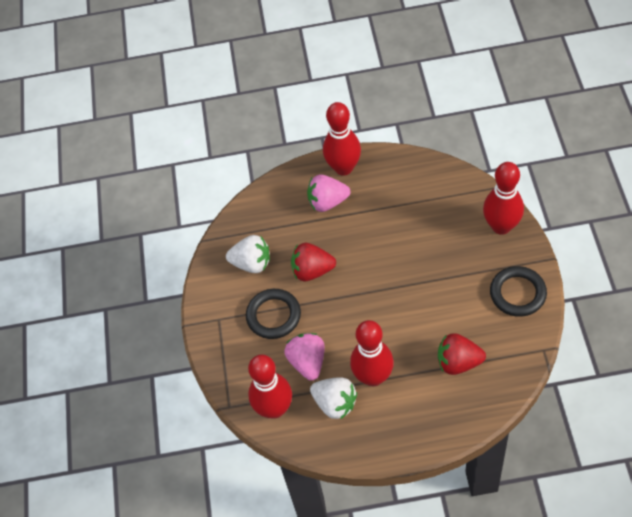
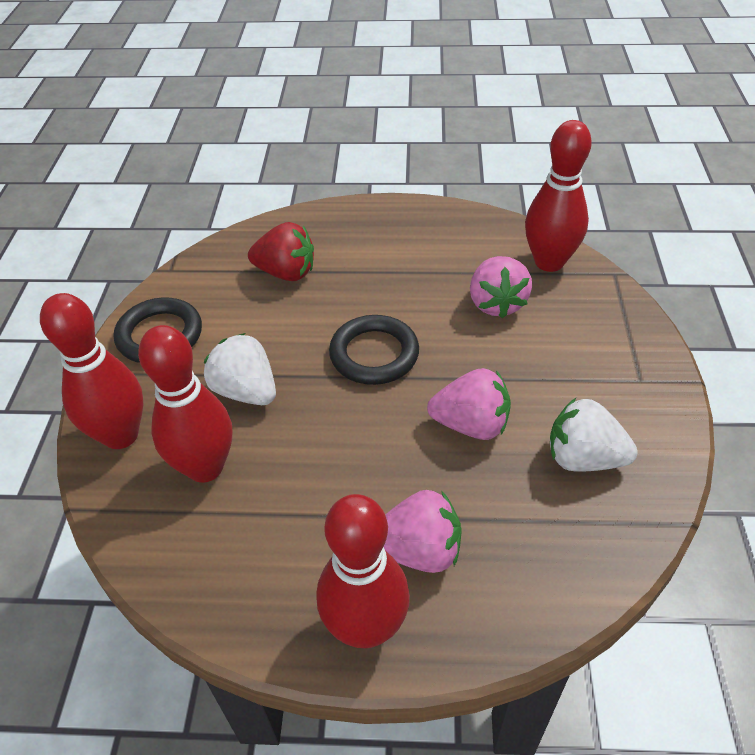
camera: 175 degrees left, 10 degrees down
(273, 316) = (545, 369): black ring -> black ring (374, 354)
(312, 271) = (471, 424): red strawberry -> pink strawberry
(335, 403) = (465, 256): white strawberry -> white strawberry (246, 391)
(373, 377) = (406, 275): red bowling pin -> red bowling pin (205, 467)

